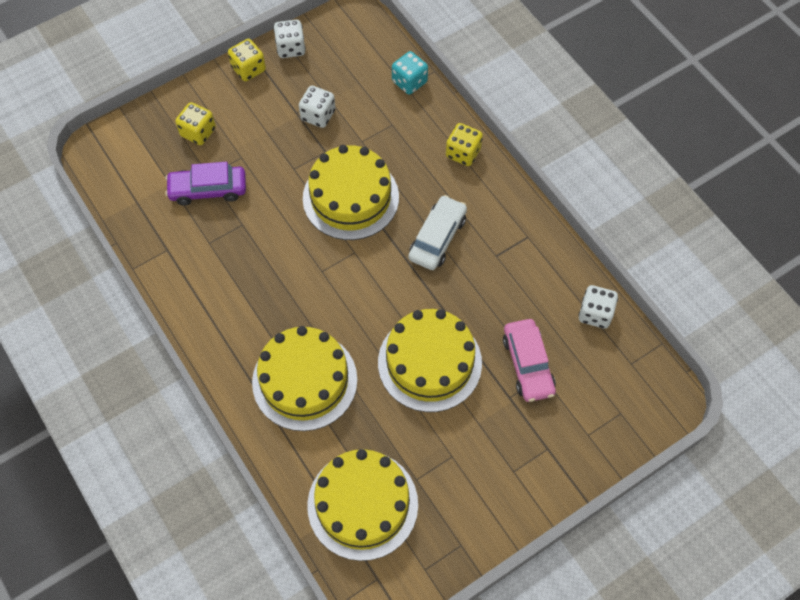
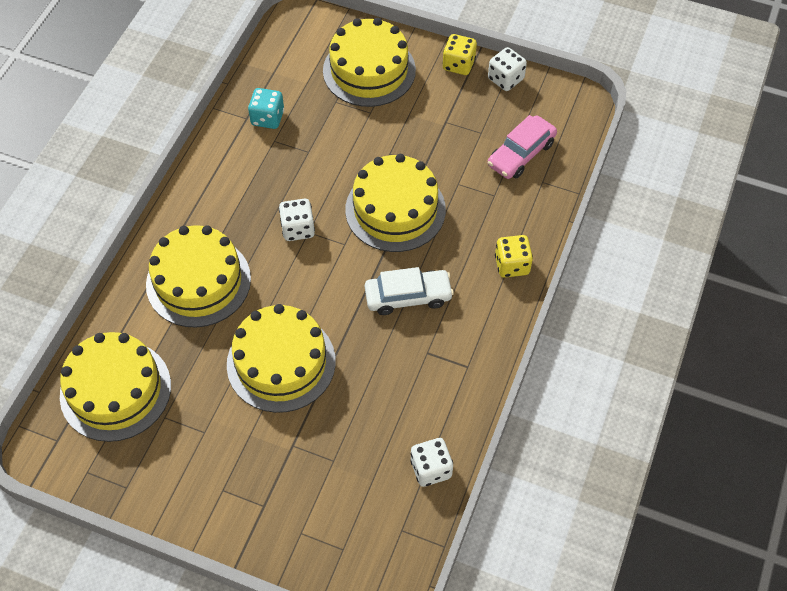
camera: 55 degrees right, 5 degrees down
(198, 132) = (369, 70): yellow dice -> yellow cake
(208, 189) = (322, 110): purple car -> none
(318, 115) = (456, 138): white dice -> white dice (298, 229)
(409, 82) = (550, 181): turquoise dice -> turquoise dice (267, 118)
(527, 364) = (336, 441): pink car -> pink car (521, 154)

